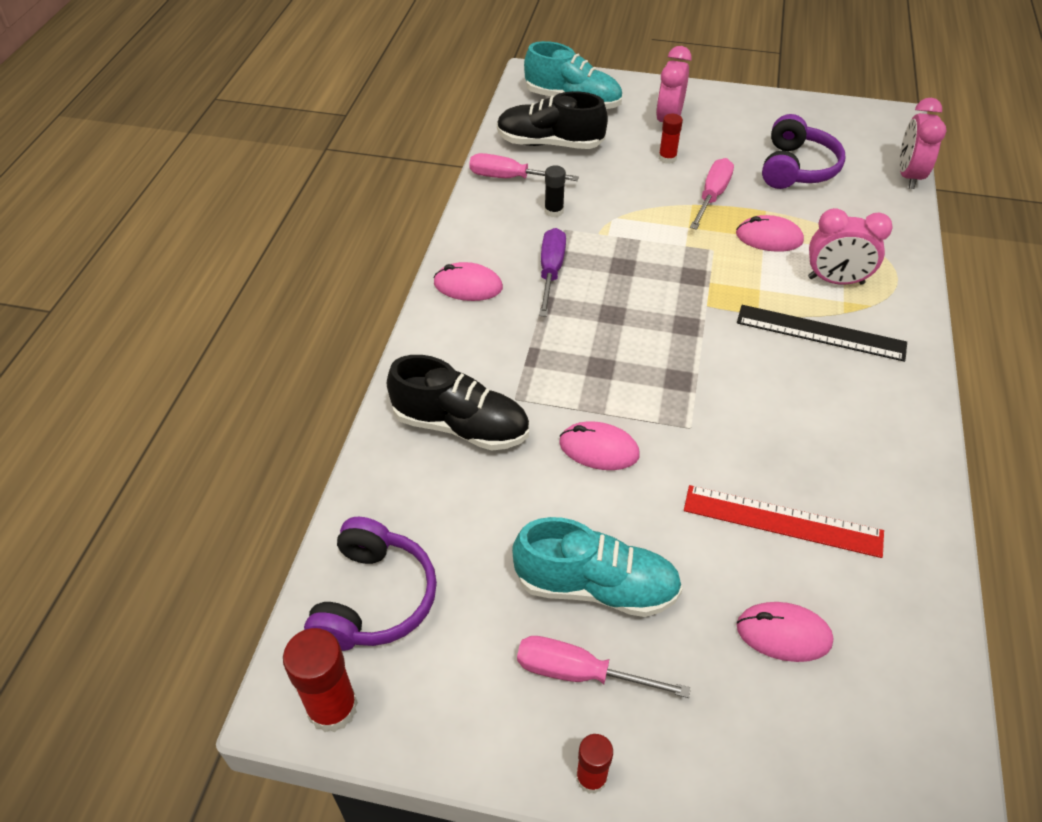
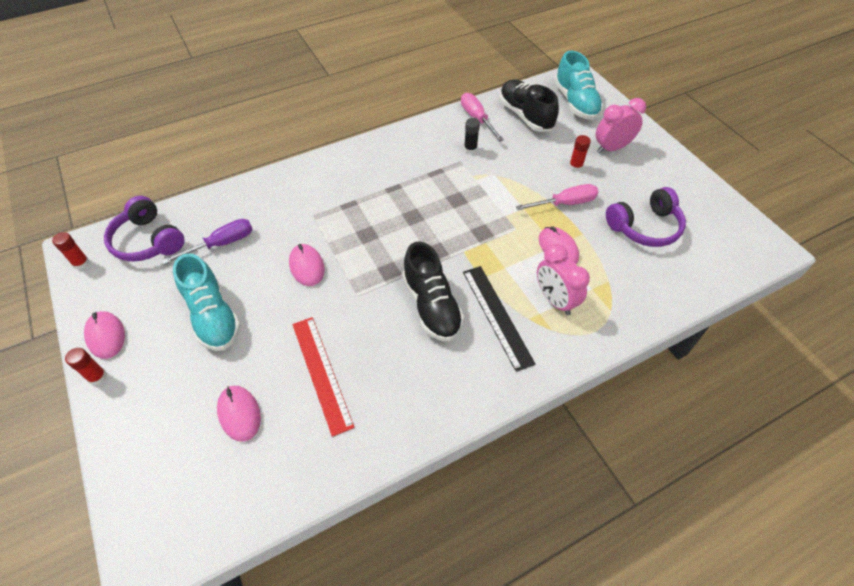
camera: 50 degrees right, 5 degrees up
(332, 708) = (81, 263): red glue stick -> red glue stick, size x0.59
(374, 598) = (148, 241): purple headphones -> purple headphones turned 75 degrees clockwise
(461, 426) = (276, 207): black shoe -> black shoe (432, 305)
(468, 286) = (376, 152): pink mouse -> pink mouse (106, 336)
(550, 272) = (420, 175): purple screwdriver -> purple screwdriver (221, 244)
(579, 673) = (155, 339): pink screwdriver -> none
(908, 176) = (715, 287): pink clock -> none

